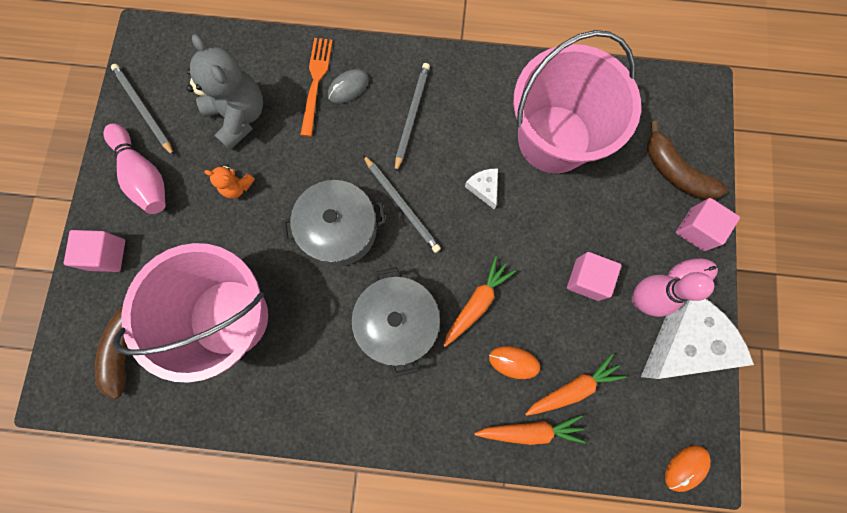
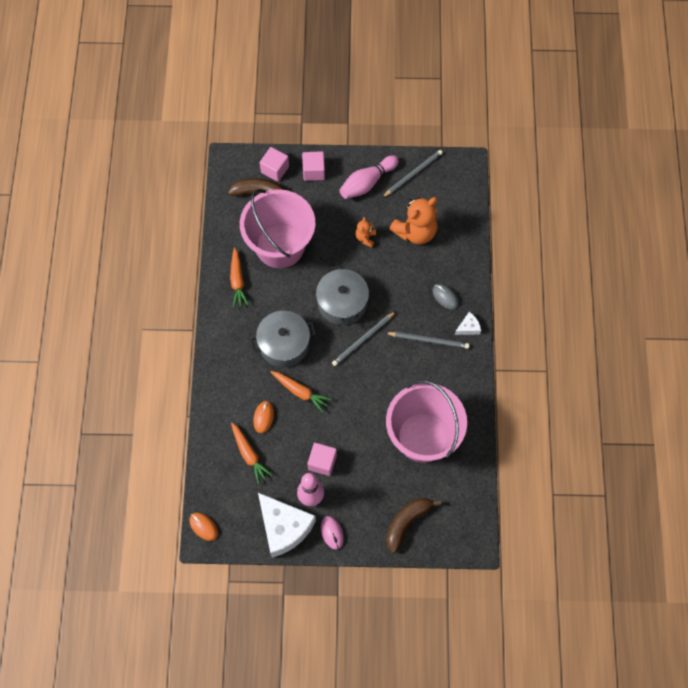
camera: 85 degrees right, 10 degrees down
(239, 116) = (415, 232): grey teddy bear -> orange teddy bear
(316, 81) = (447, 276): orange fork -> none
(484, 188) = (380, 391): white cheese -> white cheese (468, 327)
(530, 430) = (221, 429): orange carrot -> orange carrot (237, 281)
(697, 229) = (365, 537): pink cube -> pink cube (275, 169)

